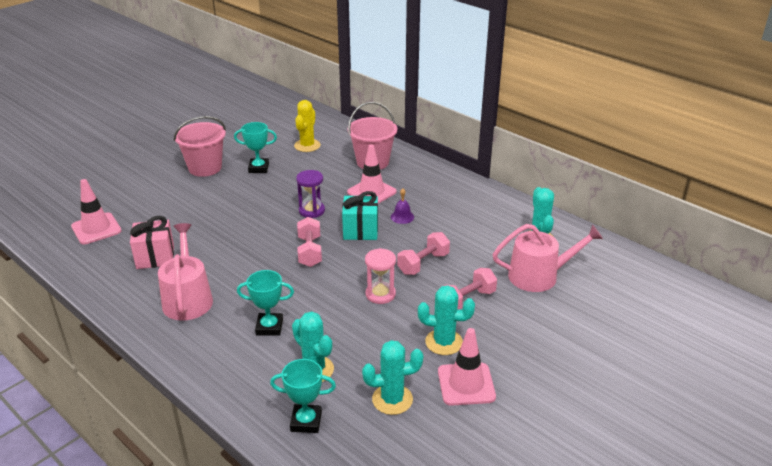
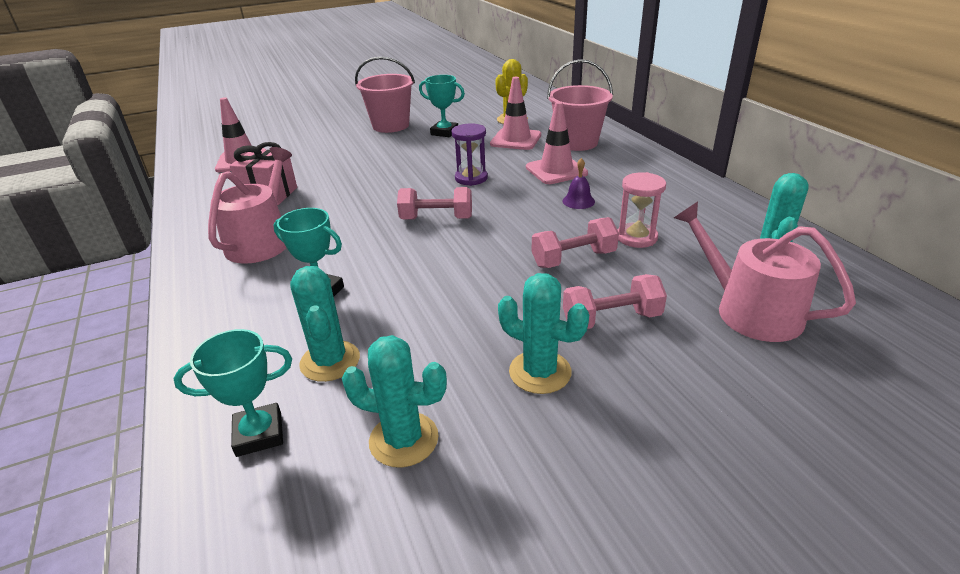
camera: 25 degrees right, 0 degrees up
(306, 421) = (259, 434): turquoise trophy -> turquoise trophy turned 45 degrees counterclockwise
(310, 252) = (436, 219): pink dumbbell -> pink dumbbell turned 75 degrees clockwise
(360, 230) = (515, 207): turquoise gift -> none
(380, 294) = (489, 284): pink hourglass -> pink hourglass (636, 237)
(466, 384) = (537, 451): pink traffic cone -> pink traffic cone (516, 140)
(539, 276) = (749, 310): pink watering can -> pink watering can turned 150 degrees counterclockwise

